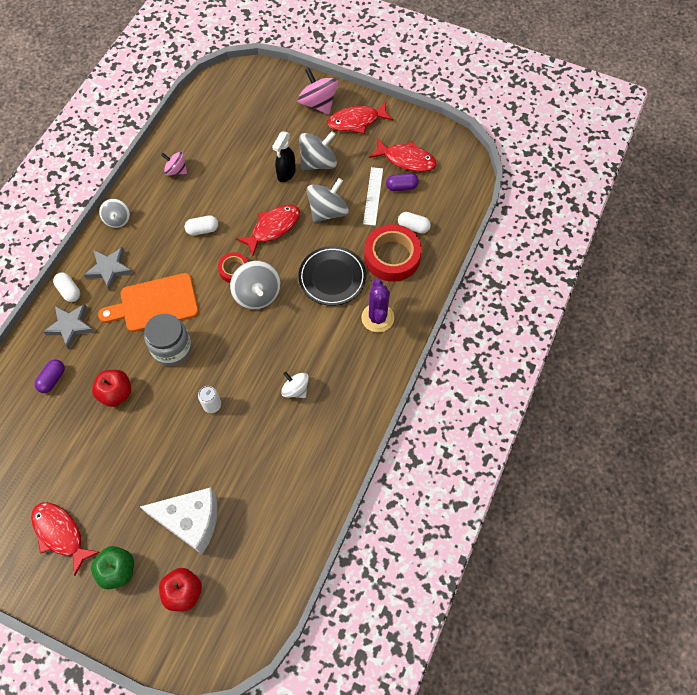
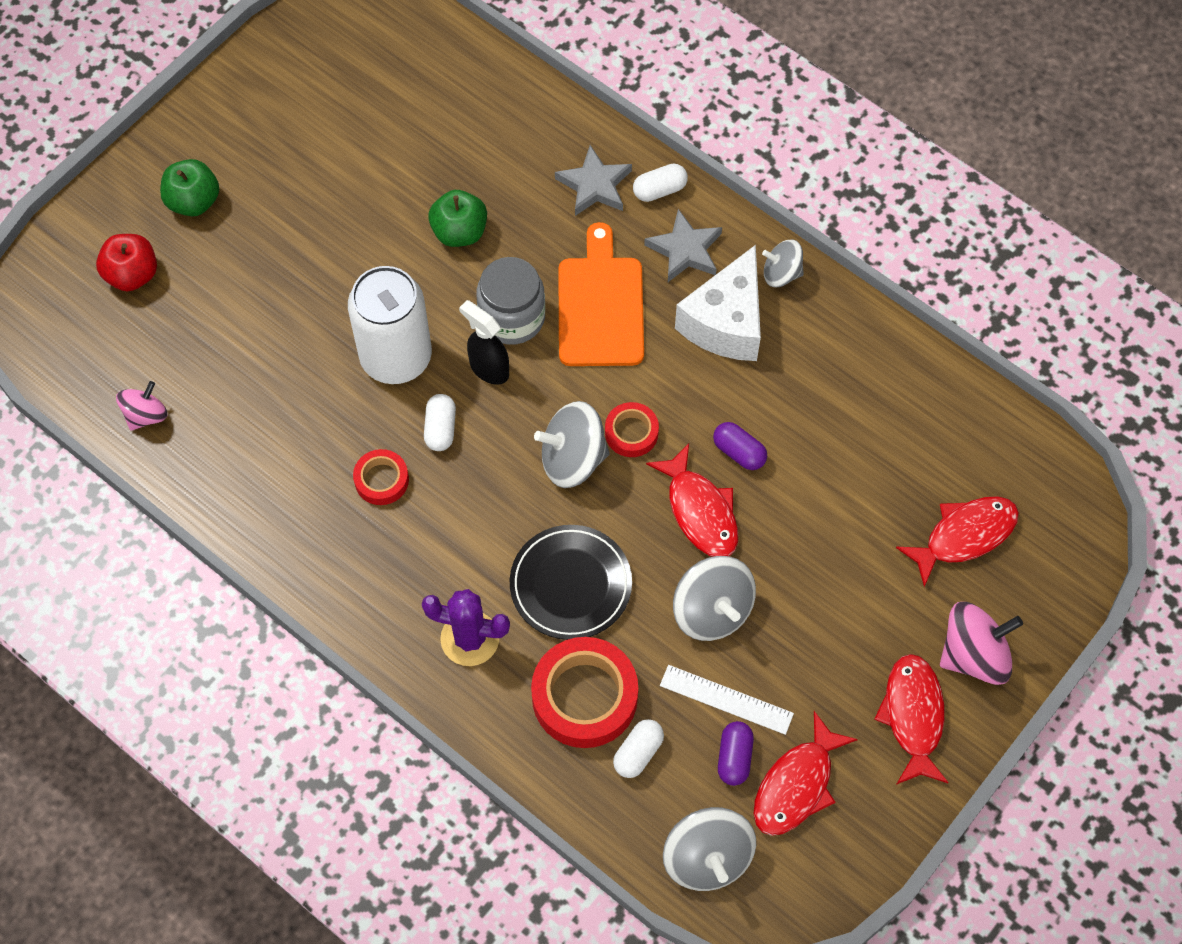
camera: 105 degrees right, 0 degrees up
(52, 379) = (510, 153): purple capsule -> purple capsule (739, 452)
(60, 534) = (270, 141): red fish -> red fish (964, 536)
(116, 393) = (459, 232): red apple -> green apple
(176, 170) = (865, 378): pink spinning top -> pink spinning top (146, 415)
(191, 521) = (226, 299): white cheese -> white cheese (726, 322)
(202, 230) = (726, 398): white capsule -> white capsule (440, 429)
(212, 405) = (396, 357): white can -> white can, size x2.42
(286, 173) = (815, 558): black spray bottle -> black spray bottle (488, 368)
(295, 389) = (381, 480): white spinning top -> red tape
(318, 162) = (827, 621): grey spinning top -> grey spinning top (707, 858)

